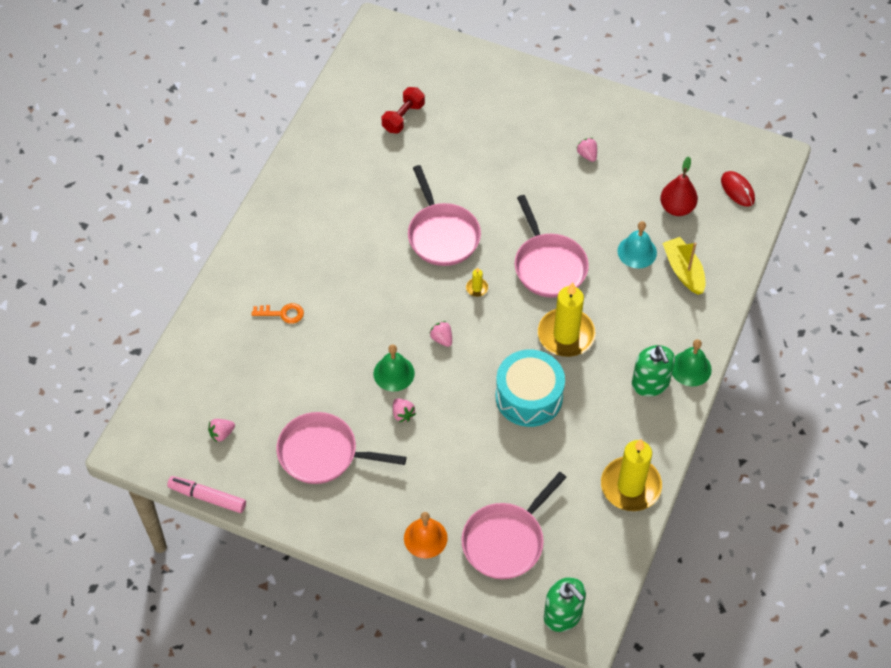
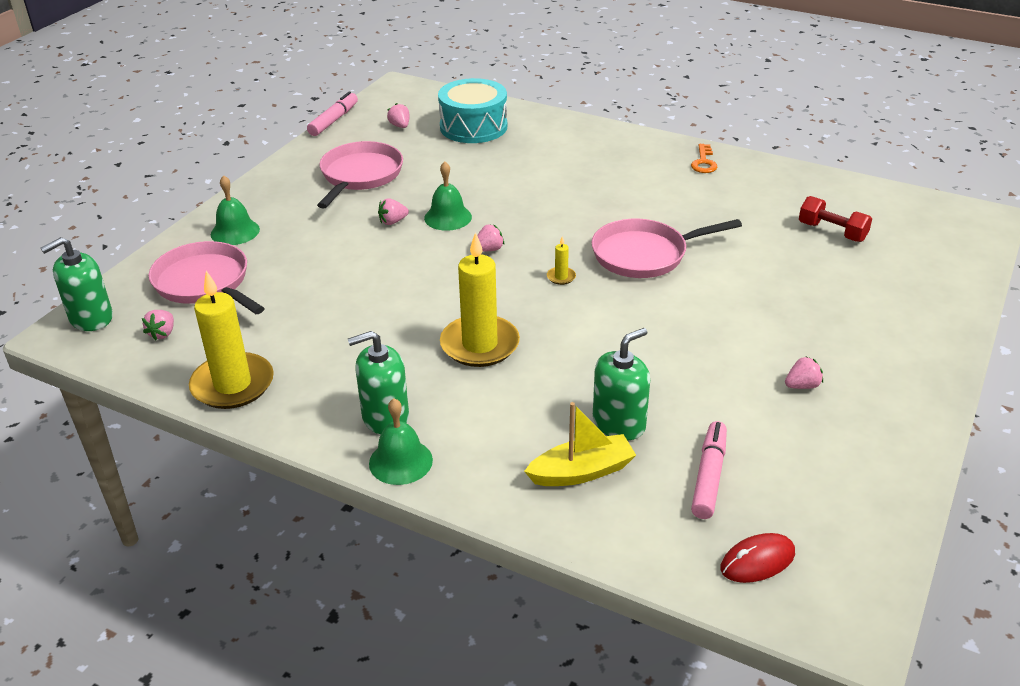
camera: 95 degrees right, 20 degrees down
(282, 313) = (536, 155): orange key -> orange key (704, 162)
(425, 538) = (235, 231): orange bell -> green bell
(529, 397) = (392, 309): turquoise drum -> turquoise drum (473, 127)
(548, 265) = (595, 336): pink pan -> none
(577, 553) = (162, 333): none -> pink strawberry
(637, 252) = (619, 423): turquoise bell -> green soap dispenser
(677, 208) = (709, 476): red pear -> pink marker

